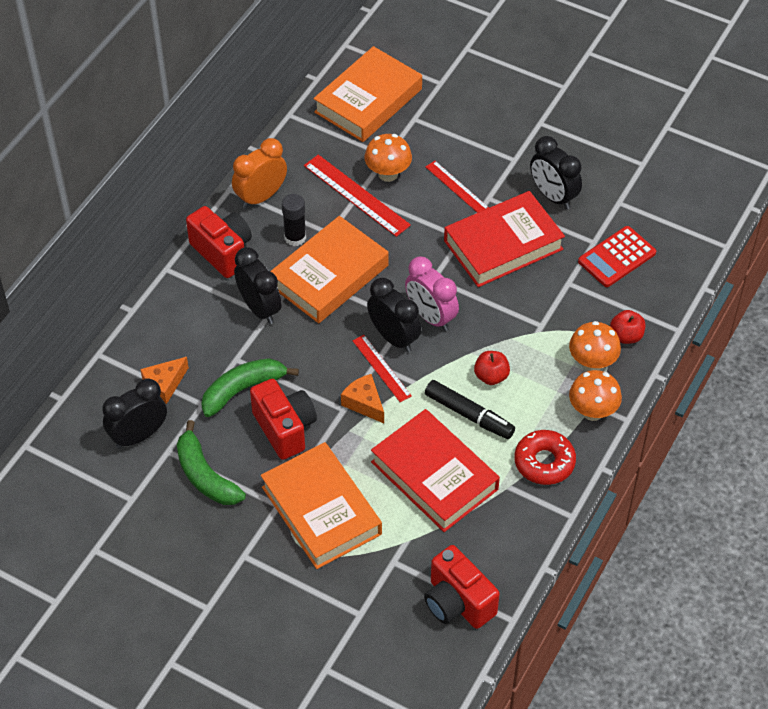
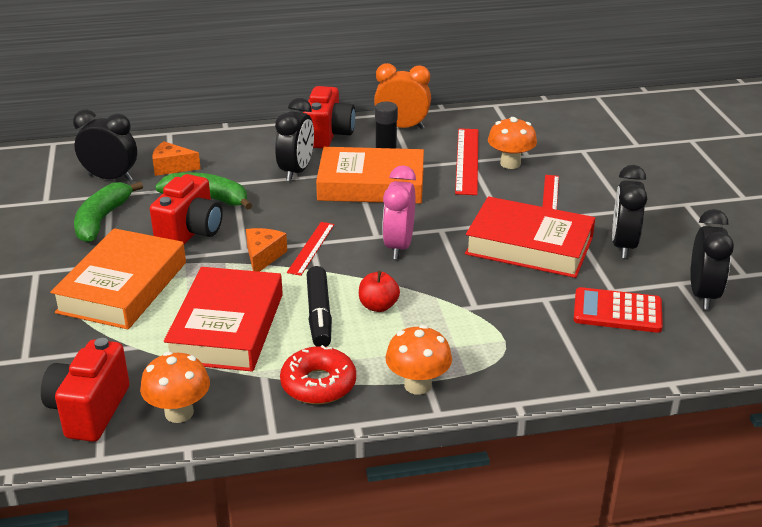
camera: 50 degrees right, 20 degrees down
(368, 101) = (564, 126): orange book -> none
(393, 337) = (351, 239): black clock -> black clock (703, 294)
(592, 363) = (475, 356): orange mushroom -> orange mushroom (179, 413)
(626, 336) = (537, 362): red apple -> none

